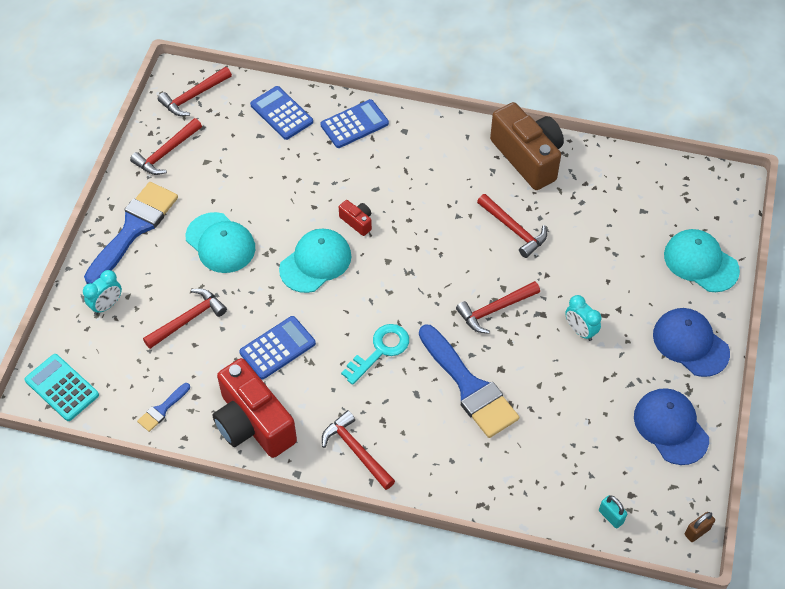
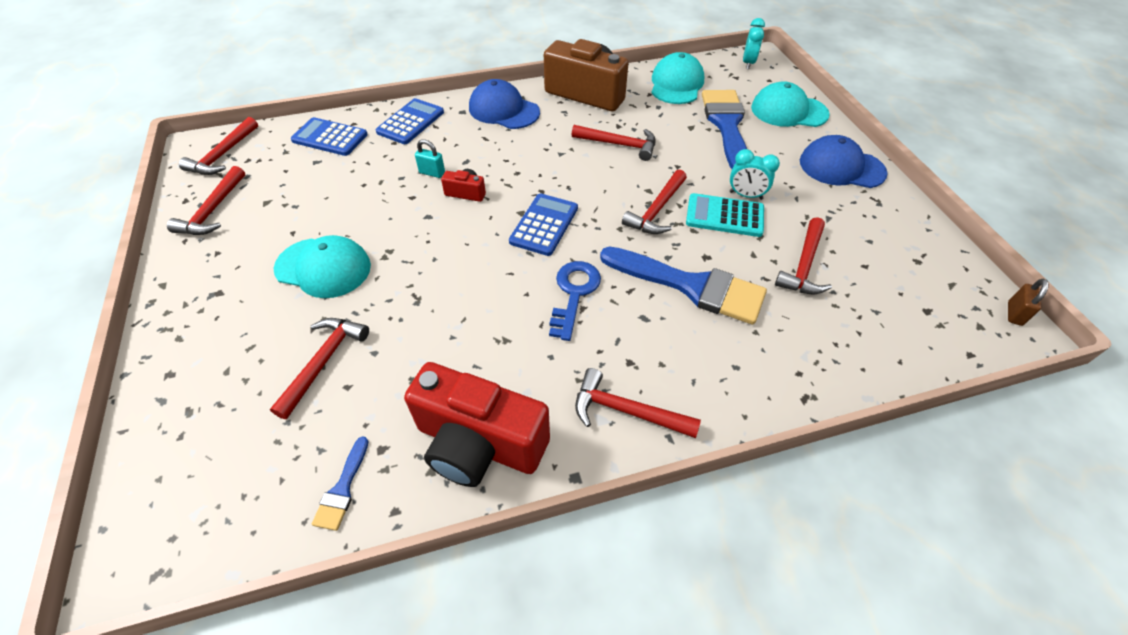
camera: 30 degrees left, 5 degrees down
(62, 388) = (168, 536): turquoise calculator -> turquoise calculator (724, 216)
(107, 305) = (200, 394): turquoise clock -> turquoise clock (748, 63)
(134, 229) = (203, 296): blue brush -> blue brush (726, 125)
(277, 348) = (456, 343): blue calculator -> blue calculator (544, 225)
(315, 262) = (445, 243): turquoise cap -> turquoise cap (676, 84)
(380, 350) = (574, 294): turquoise key -> blue key
(570, 413) = (804, 265): none -> red hammer
(611, 516) = (933, 340): turquoise padlock -> turquoise padlock (432, 173)
(670, 427) = (896, 236): blue cap -> blue cap (503, 110)

